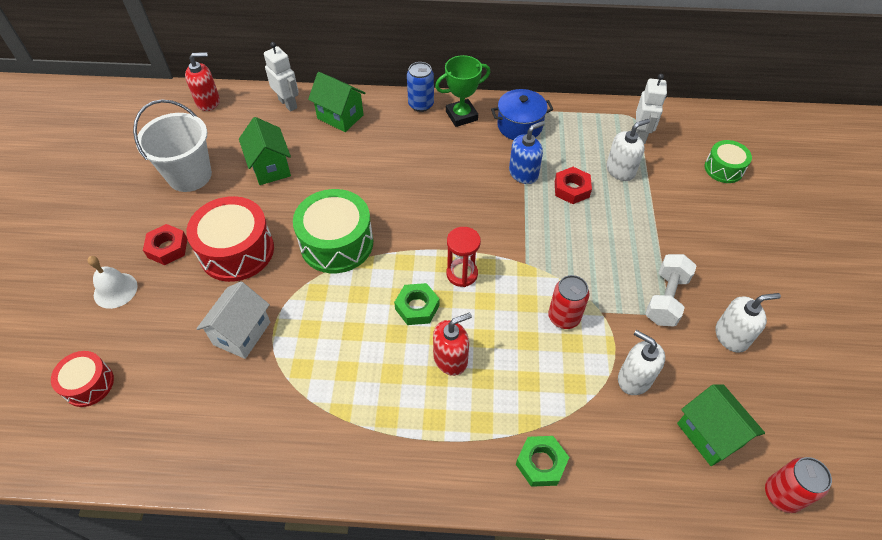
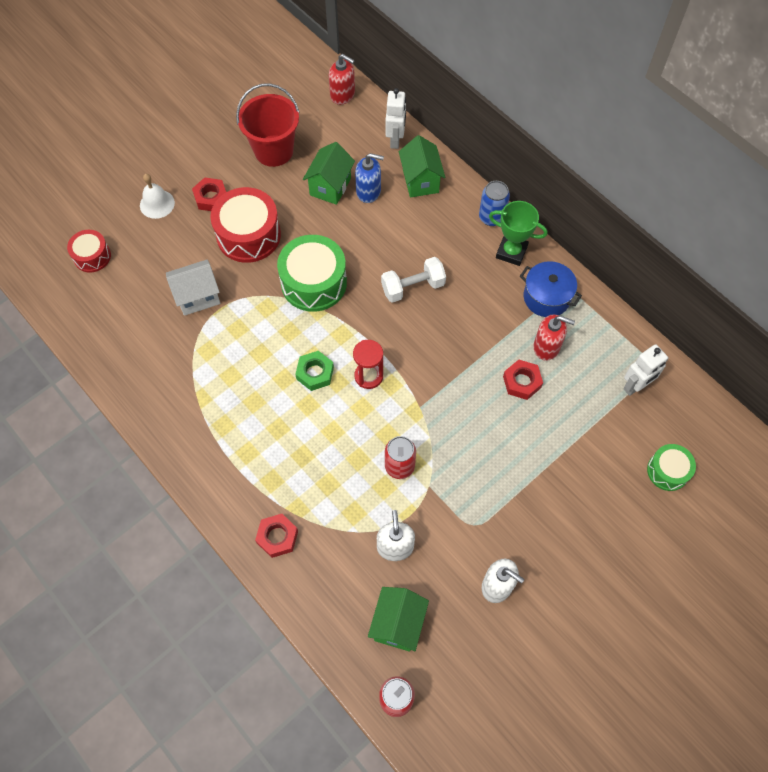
camera: 45 degrees right, 10 degrees up
(189, 175) = (274, 151): white bucket -> red bucket
(450, 359) = (297, 425): red soap dispenser -> red soap dispenser (546, 347)
(523, 173) = (501, 339): blue soap dispenser -> blue soap dispenser (368, 191)
(541, 463) = (277, 537): green nut -> red nut
(620, 170) = (579, 400): white soap dispenser -> none
(665, 299) = (485, 519): white dumbbell -> white dumbbell (413, 287)

